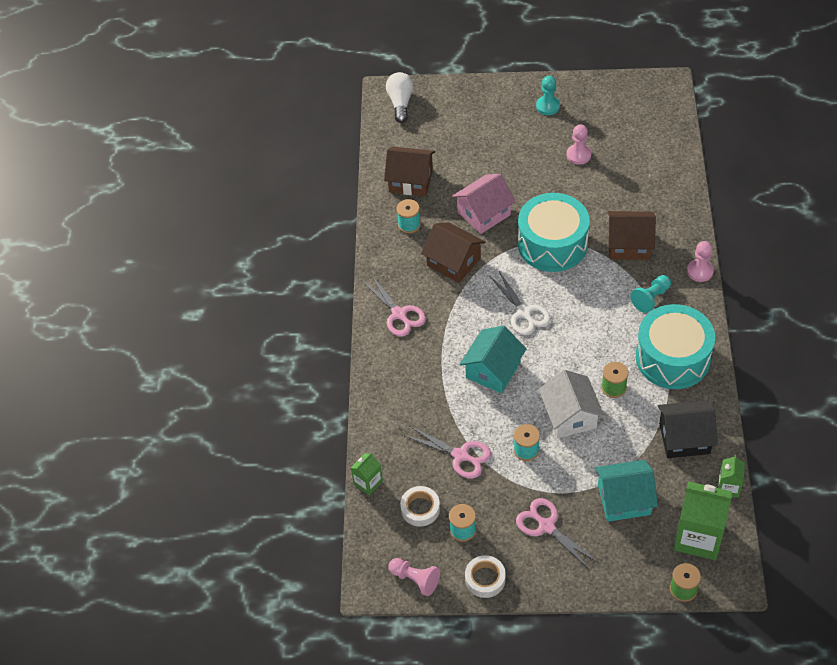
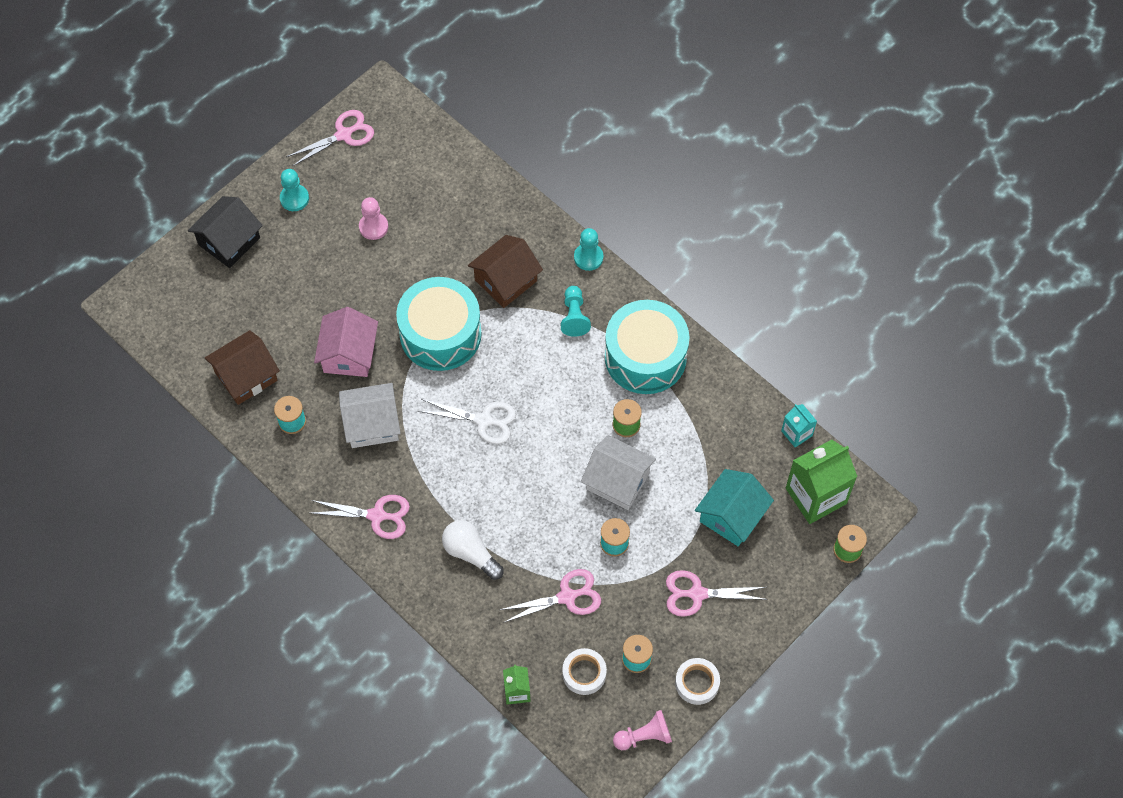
camera: 50 degrees left, 10 degrees up
(400, 103) = (149, 304): white light bulb -> white light bulb (470, 553)
(453, 262) = (372, 424): brown house -> white house
(493, 370) = (513, 496): turquoise house -> none
(617, 92) = (343, 135): none -> pink scissors
(684, 438) = (724, 421): black house -> black house (229, 241)
(700, 271) = (588, 257): pink pawn -> turquoise pawn
(728, 487) = (796, 433): green carton -> turquoise carton

